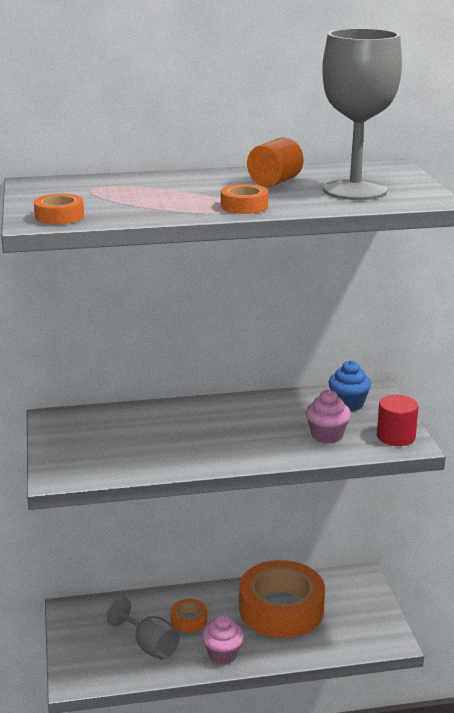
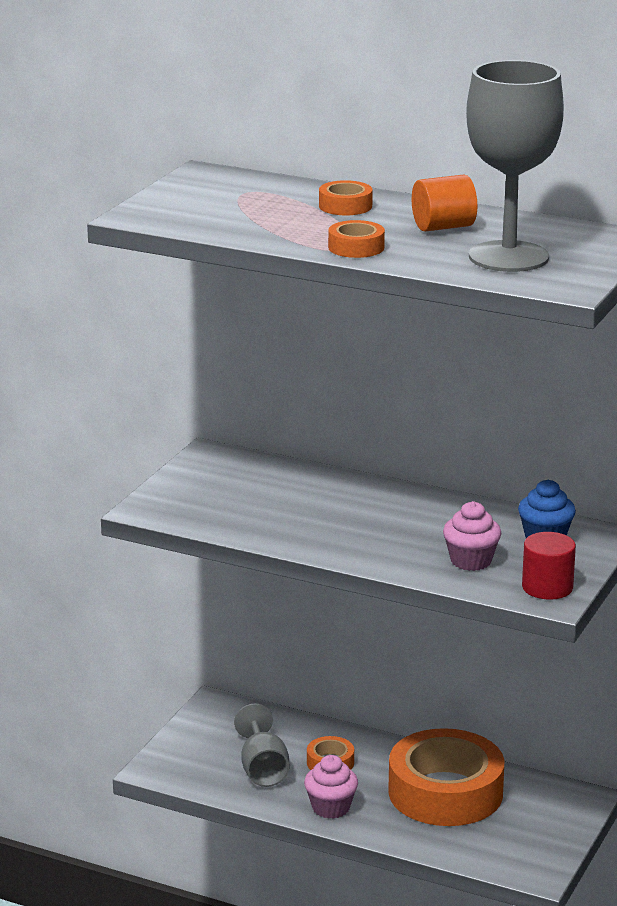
camera: 35 degrees right, 0 degrees up
(59, 216) = (164, 216): orange tape -> orange tape (345, 206)

